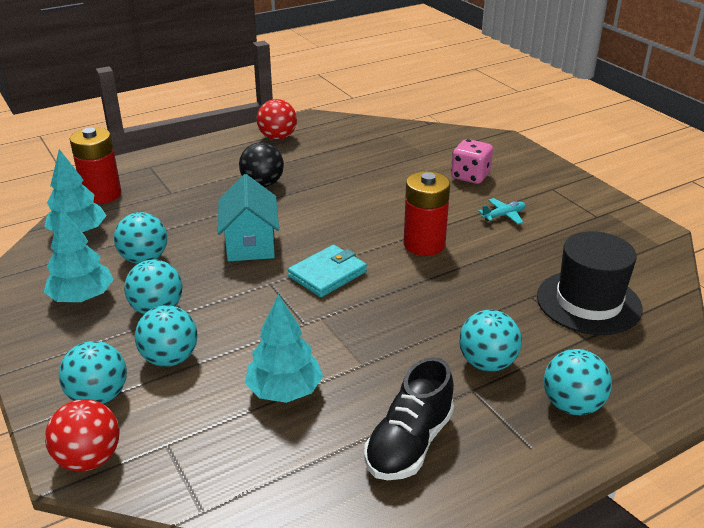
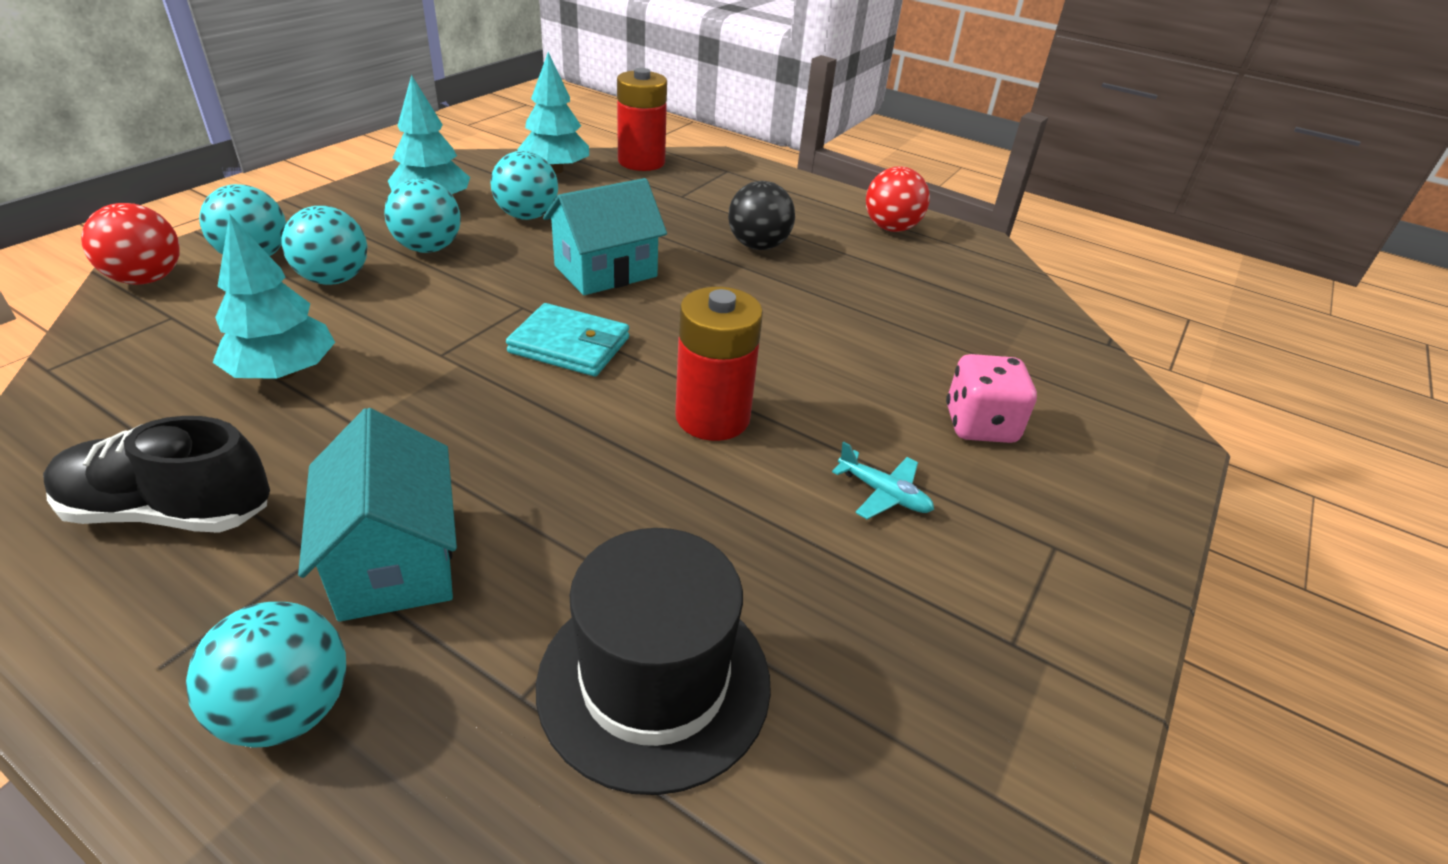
camera: 60 degrees right, 5 degrees up
(487, 363) = (395, 560): turquoise ball -> turquoise house

